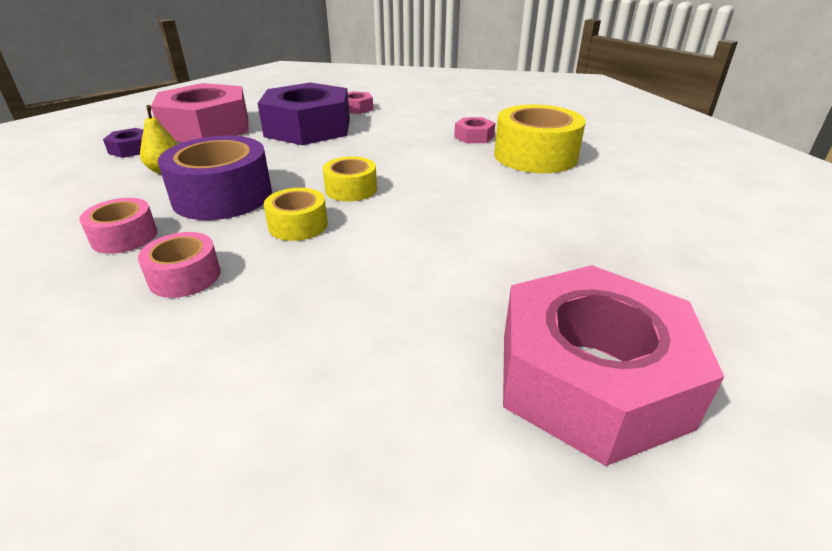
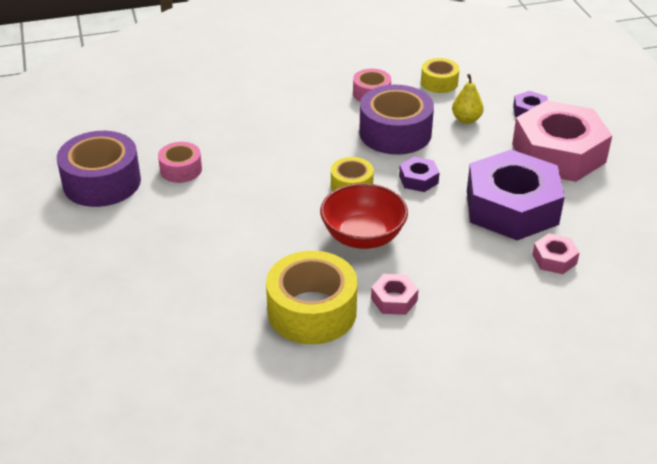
camera: 125 degrees right, 5 degrees up
(185, 276) = (305, 104): pink tape -> pink tape (181, 169)
(298, 225) = (322, 149): yellow tape -> yellow tape (439, 82)
(305, 165) = (418, 179): none -> purple nut
(421, 164) = (363, 236): none -> red bowl
(590, 378) = (102, 182): pink nut -> purple tape

